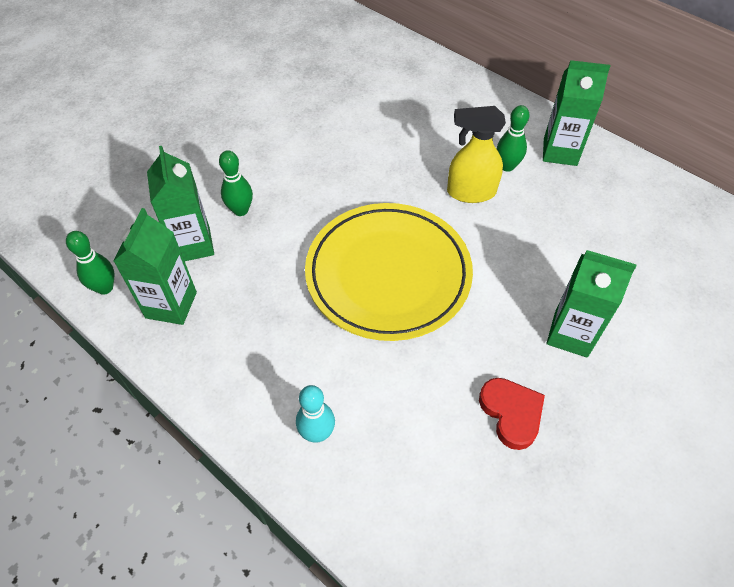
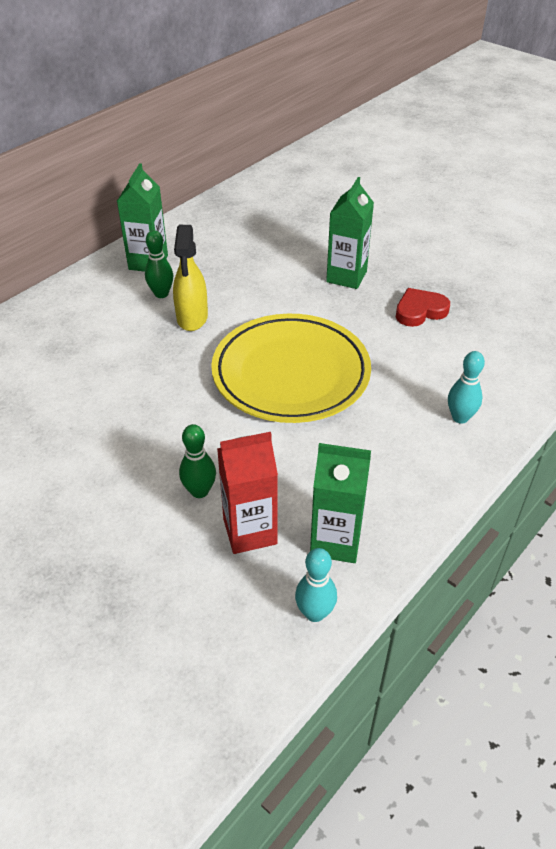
camera: 90 degrees left, 10 degrees down
(105, 287) = (315, 613): green bowling pin -> turquoise bowling pin
(193, 245) = (250, 531): green carton -> red carton

